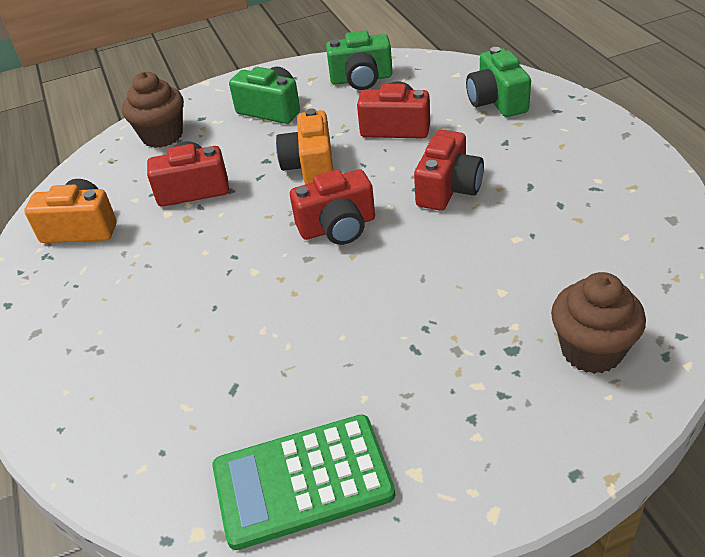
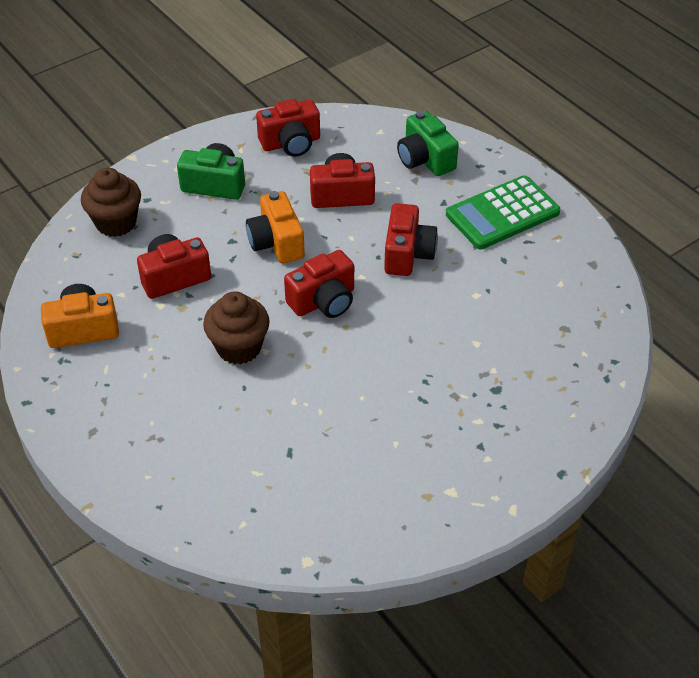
camera: 20 degrees left, 5 degrees up
(302, 481) = (371, 511): green calculator -> green calculator (502, 213)
(361, 79) = (291, 143): green camera -> red camera
(591, 350) = (554, 381): brown cupcake -> brown cupcake (239, 347)

